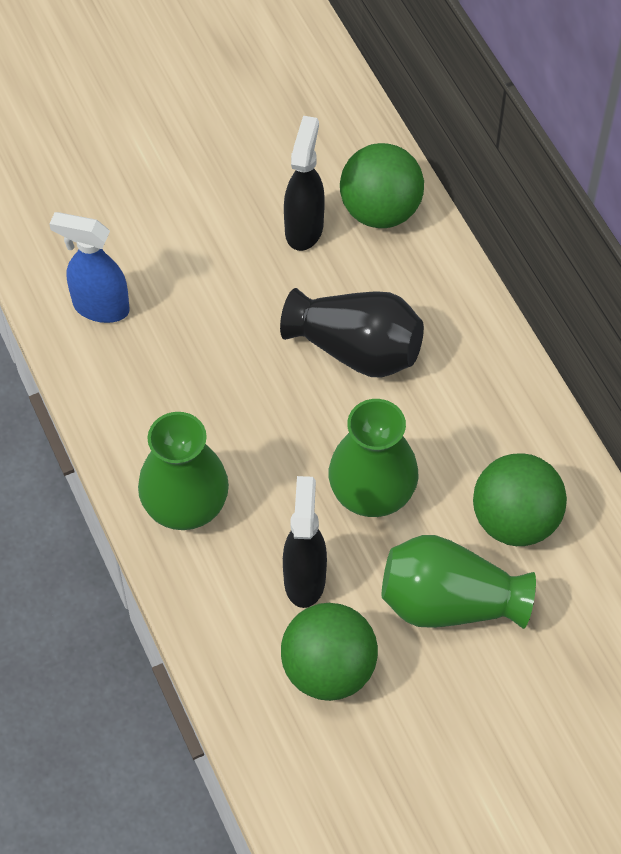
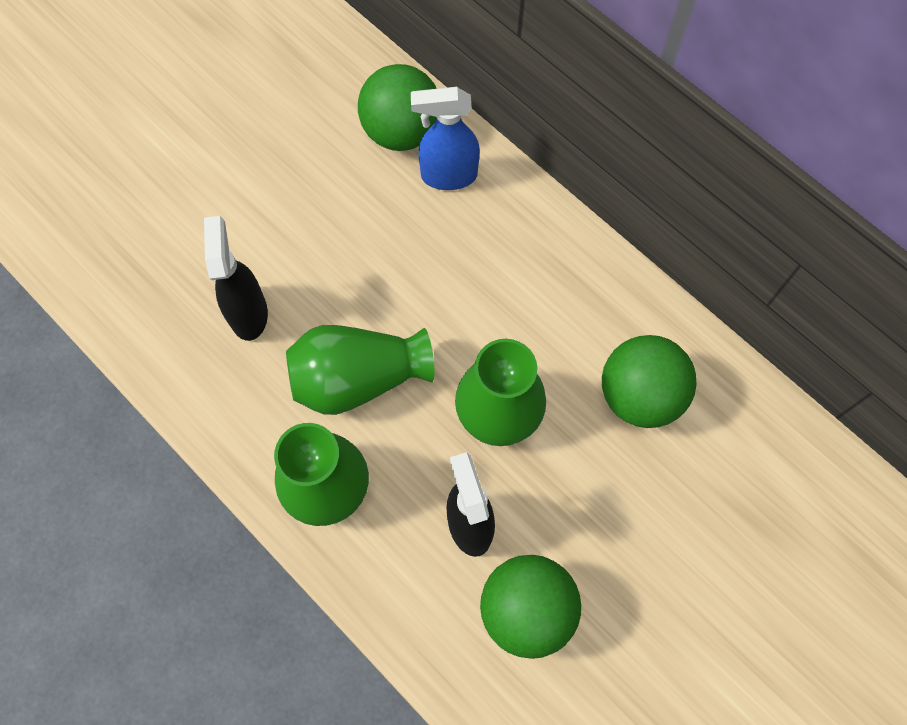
camera: 20 degrees left, 10 degrees up
(100, 307) = (171, 312): blue spray bottle -> blue spray bottle (448, 175)
(304, 228) = (337, 170): black spray bottle -> black spray bottle (248, 313)
(356, 349) = (431, 275): black vase -> none
(449, 602) = (612, 499): green vase -> green vase (358, 378)

